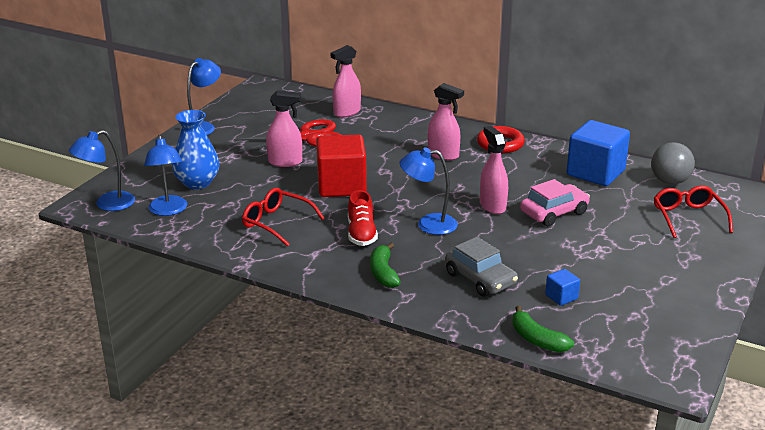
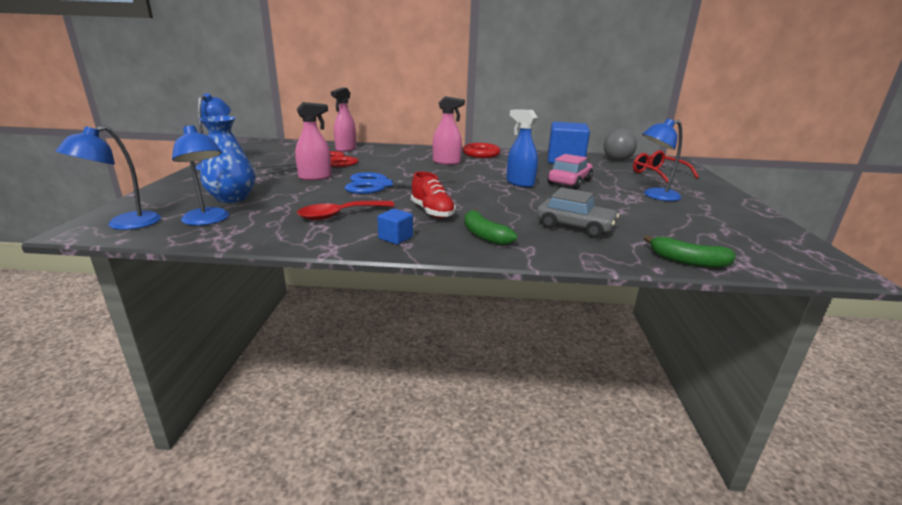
camera: 25 degrees left, 5 degrees down
(276, 223) = (340, 215): red glasses -> red spoon
(341, 186) = (381, 185): red cube -> blue scissors
(428, 224) = (483, 199): blue lamp -> blue lamp (655, 196)
(492, 206) = (520, 183): pink spray bottle -> blue spray bottle
(561, 297) = (655, 228): blue cube -> blue cube (395, 238)

